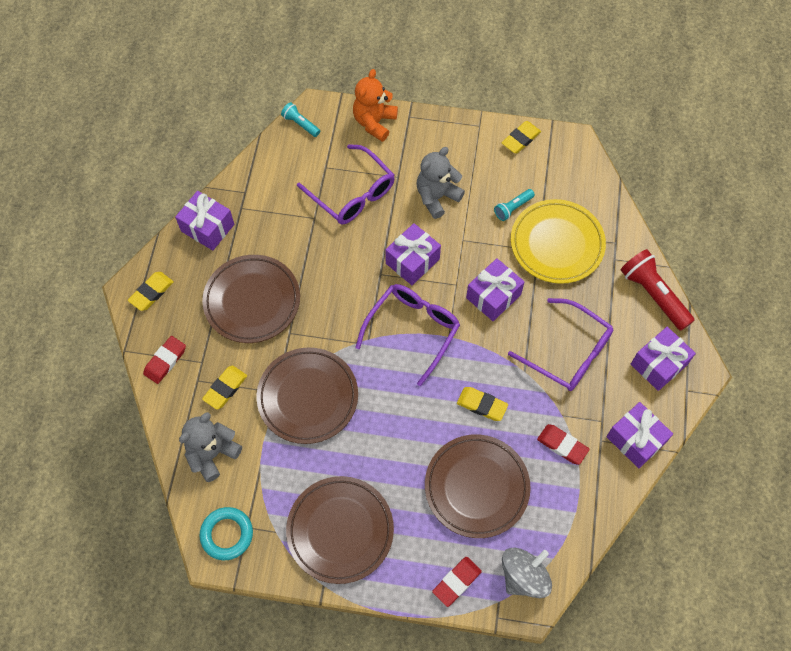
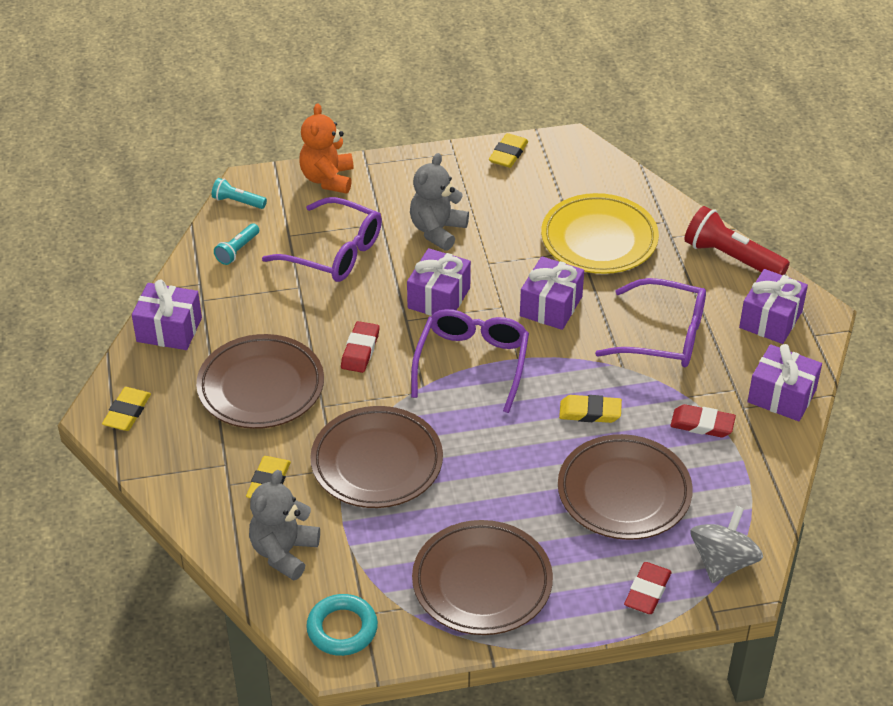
camera: 20 degrees left, 20 degrees down
(165, 361) = (178, 476): red eraser -> red eraser (360, 350)
(513, 208) = (531, 219): turquoise flashlight -> turquoise flashlight (237, 250)

